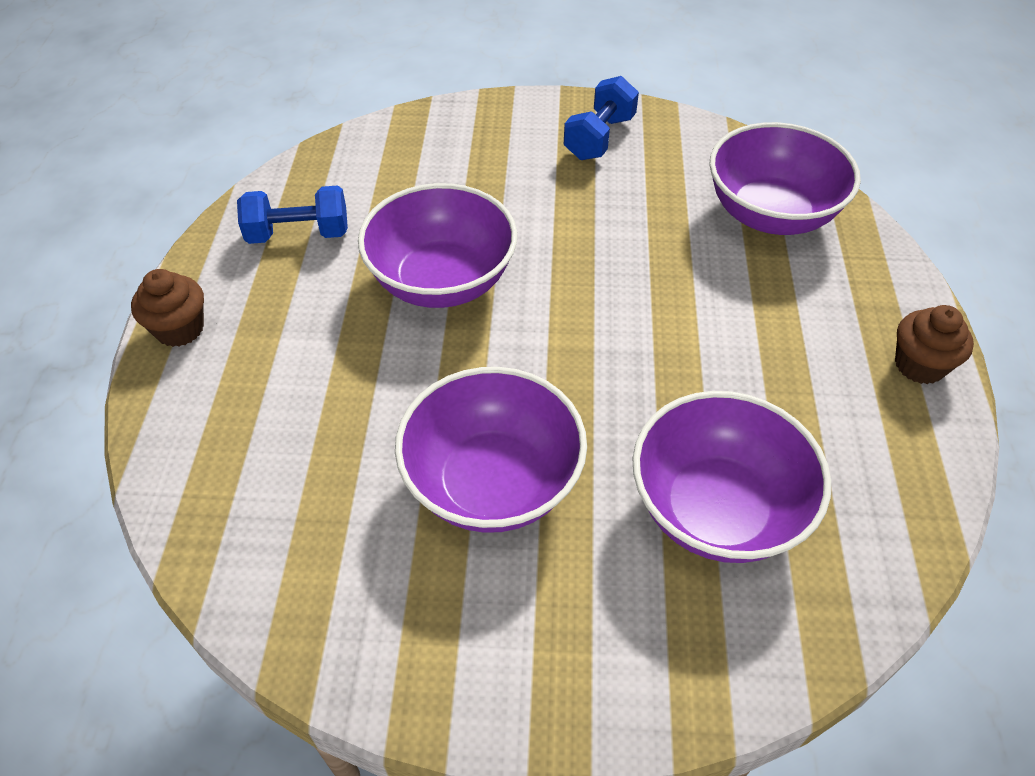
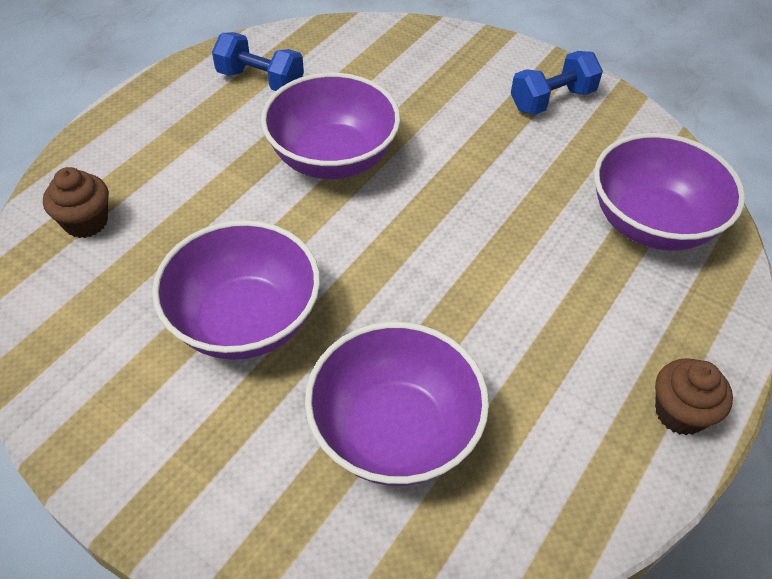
camera: 30 degrees right, 0 degrees up
(180, 329) = (130, 112): brown cupcake -> brown cupcake (86, 222)

